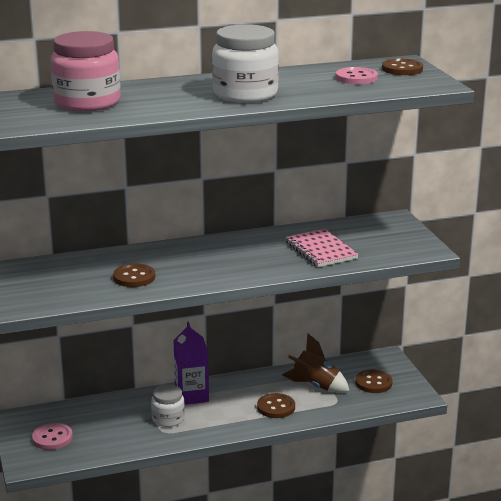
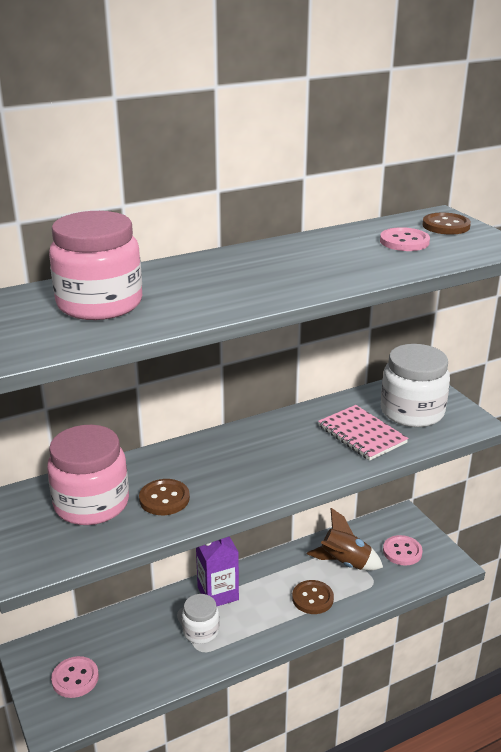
camera: 10 degrees left, 5 degrees up
(74, 275) = (91, 504): none -> pink jar
(245, 94) = (291, 276): white jar -> white jar (412, 412)
(373, 383) = (402, 551): brown button -> pink button

